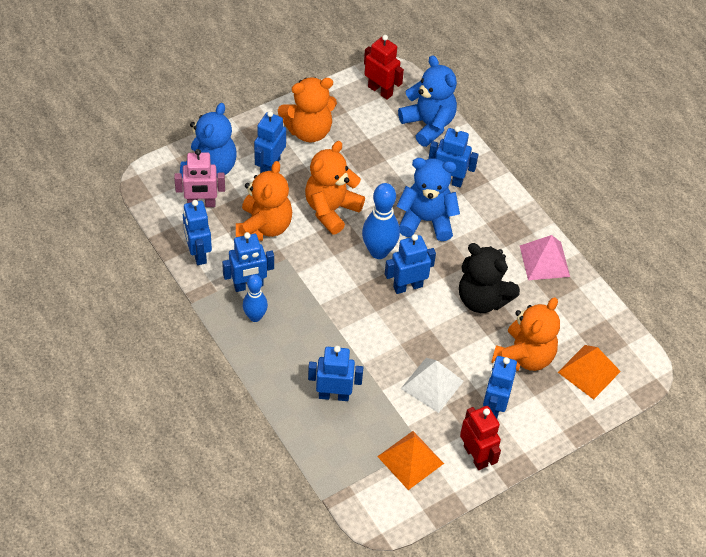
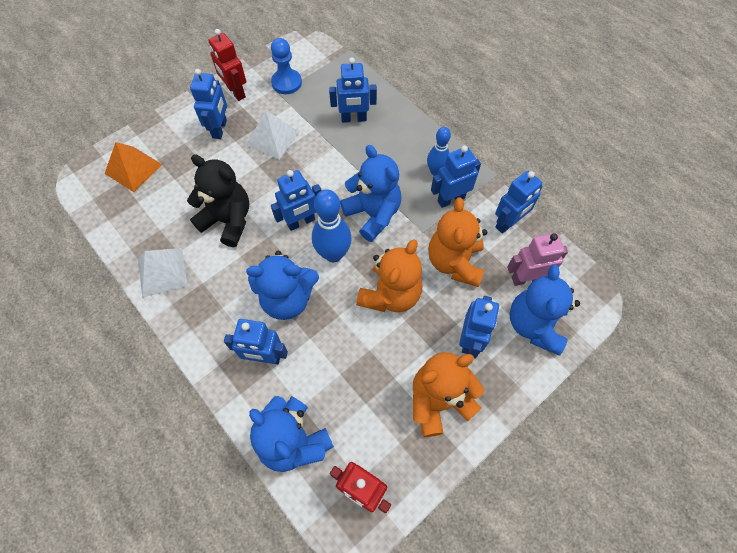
camera: 175 degrees right, 10 degrees up
(198, 253) = (508, 223): blue robot -> blue robot turned 75 degrees clockwise
(333, 283) = (373, 214): none -> blue teddy bear
(410, 459) = (286, 83): orange pyramid -> blue pawn
(524, 356) = (191, 173): orange teddy bear -> none
(544, 261) = (162, 272): pink pyramid -> white pyramid

